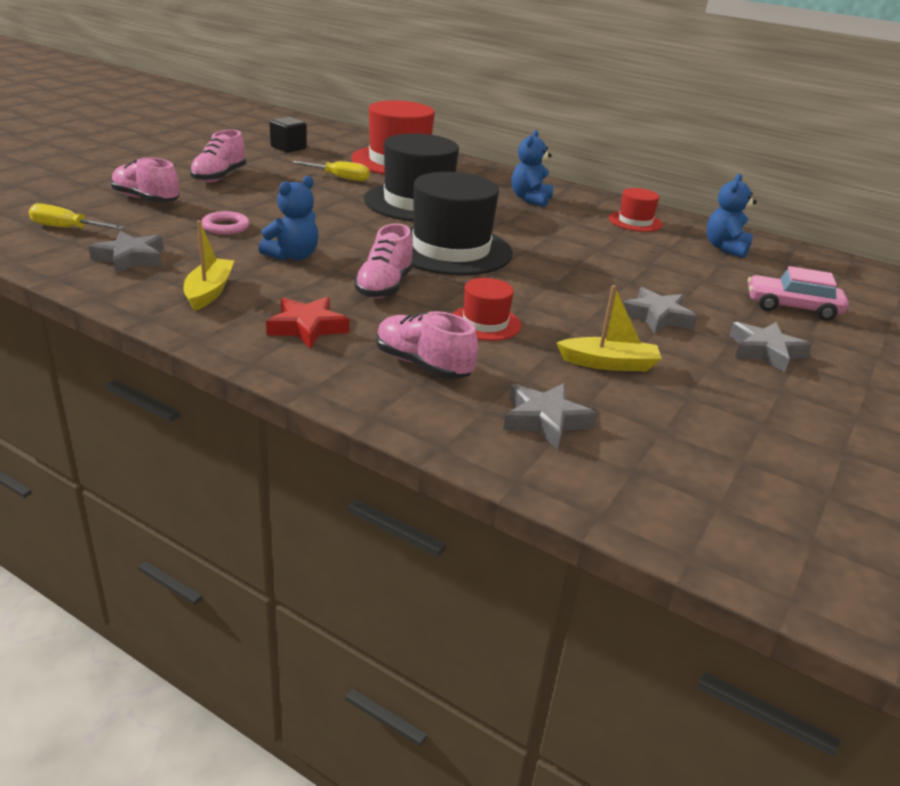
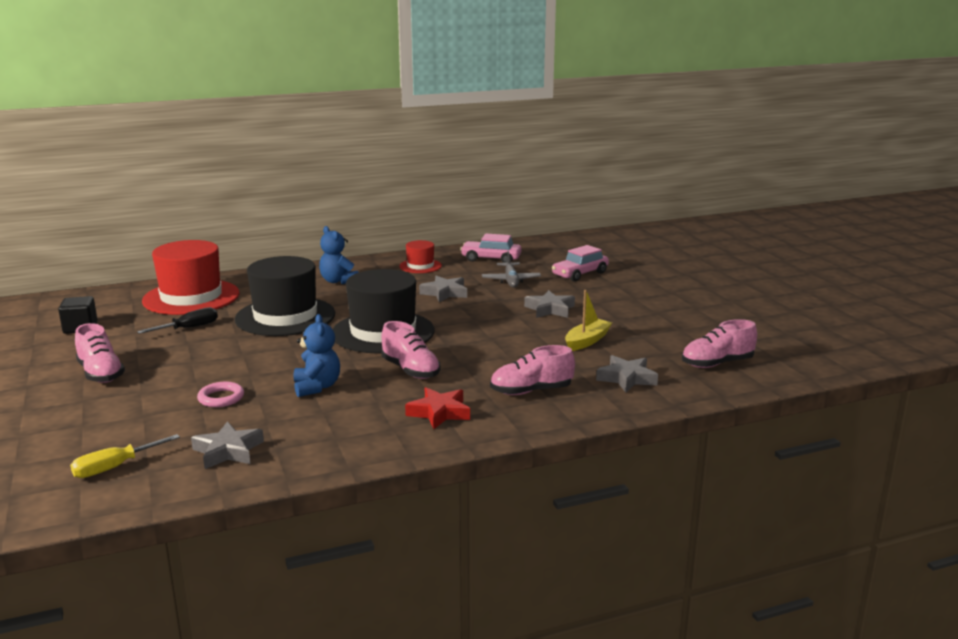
camera: 50 degrees left, 10 degrees down
(146, 199) = (102, 417): pink shoe -> pink shoe (717, 364)
(209, 292) = (337, 433): yellow boat -> none
(339, 178) = (188, 328): yellow screwdriver -> black screwdriver
(485, 323) = (501, 357): red hat -> none
(691, 274) = (511, 280): none -> grey plane
(726, 248) = (491, 259): blue teddy bear -> pink car
(765, 351) = (616, 300): grey star -> grey star (445, 293)

